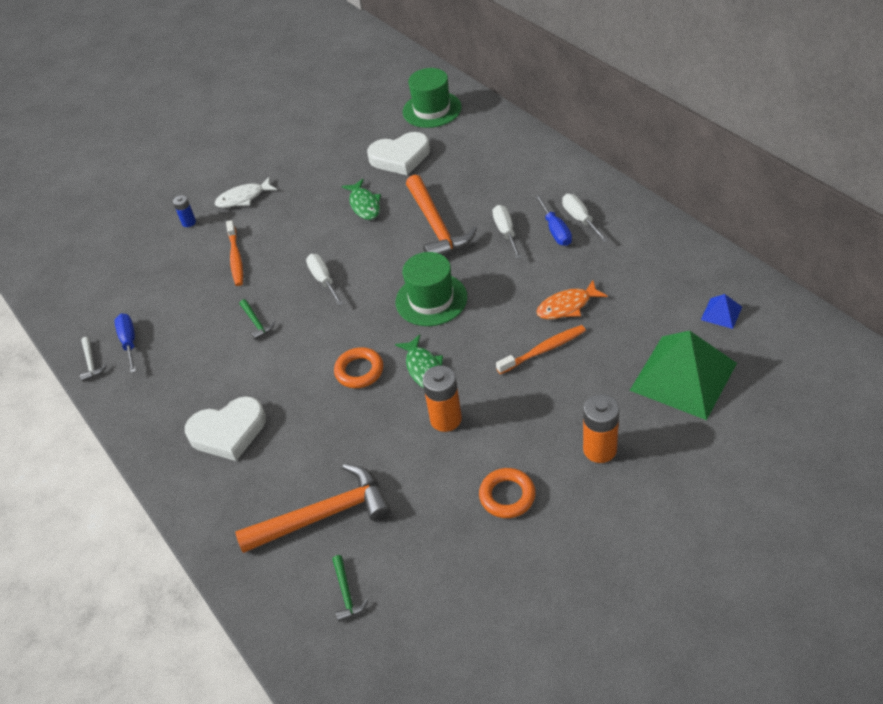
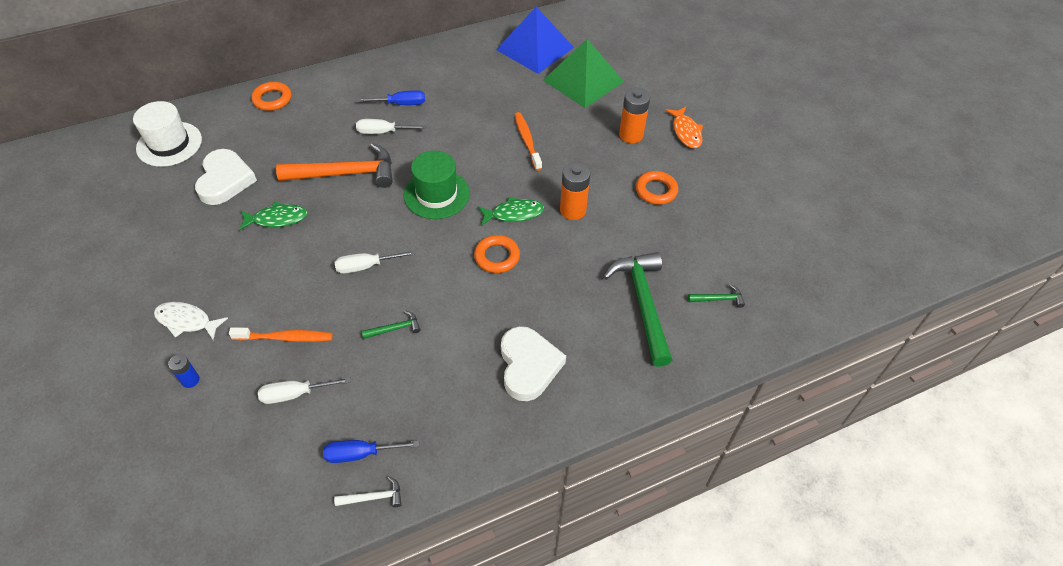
camera: 85 degrees left, 5 degrees up
(243, 198) = (187, 321): white fish -> white fish turned 120 degrees clockwise
(323, 515) = (643, 304): orange hammer -> green hammer
(432, 110) = (169, 144): green hat -> white hat
(518, 143) = (272, 99): none -> orange ring
(567, 306) = (488, 118): orange fish -> orange fish (686, 132)
(580, 219) = (397, 87): white screwdriver -> white screwdriver (295, 394)
(721, 313) = (535, 48): blue pyramid -> blue pyramid, size x2.36

